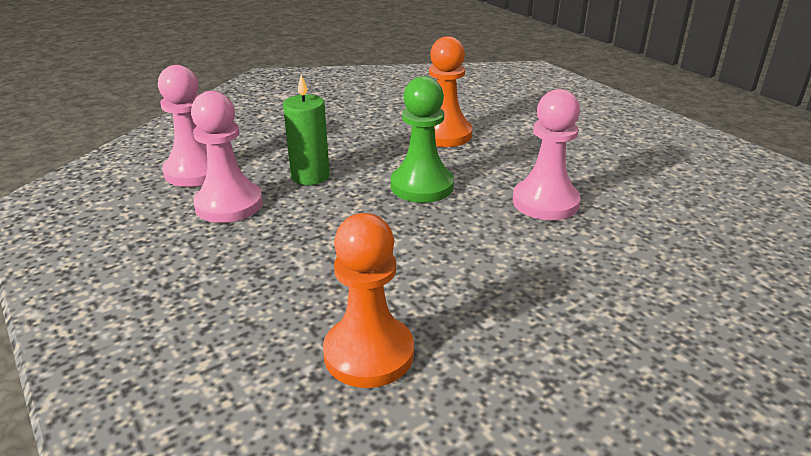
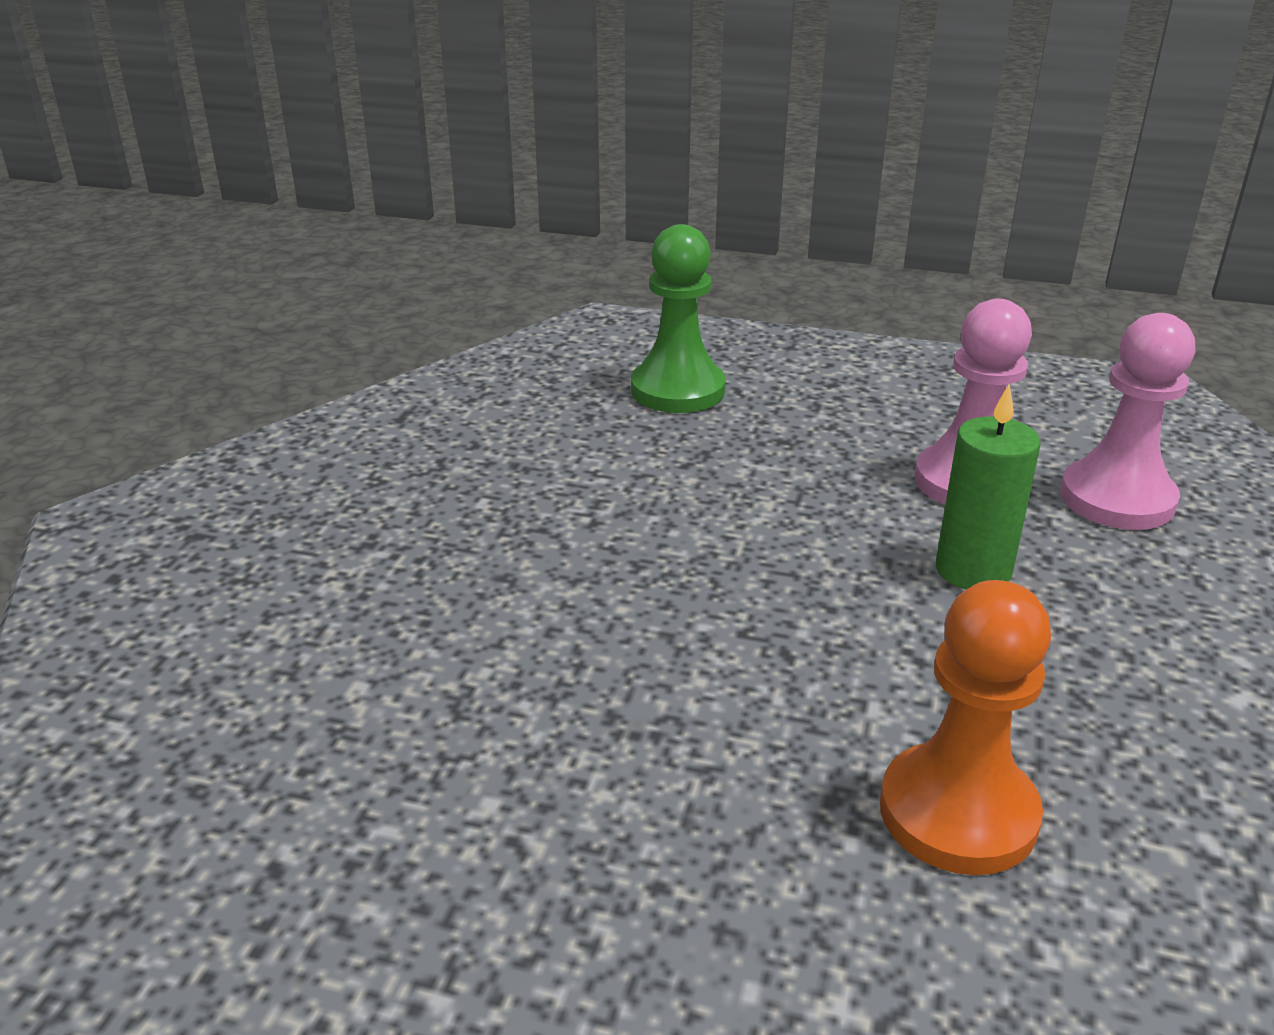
camera: 140 degrees right, 0 degrees up
(369, 353) = (568, 430): orange pawn -> none
(422, 186) = (793, 641): green pawn -> green pawn (677, 390)
(545, 202) = (559, 714): pink pawn -> none

